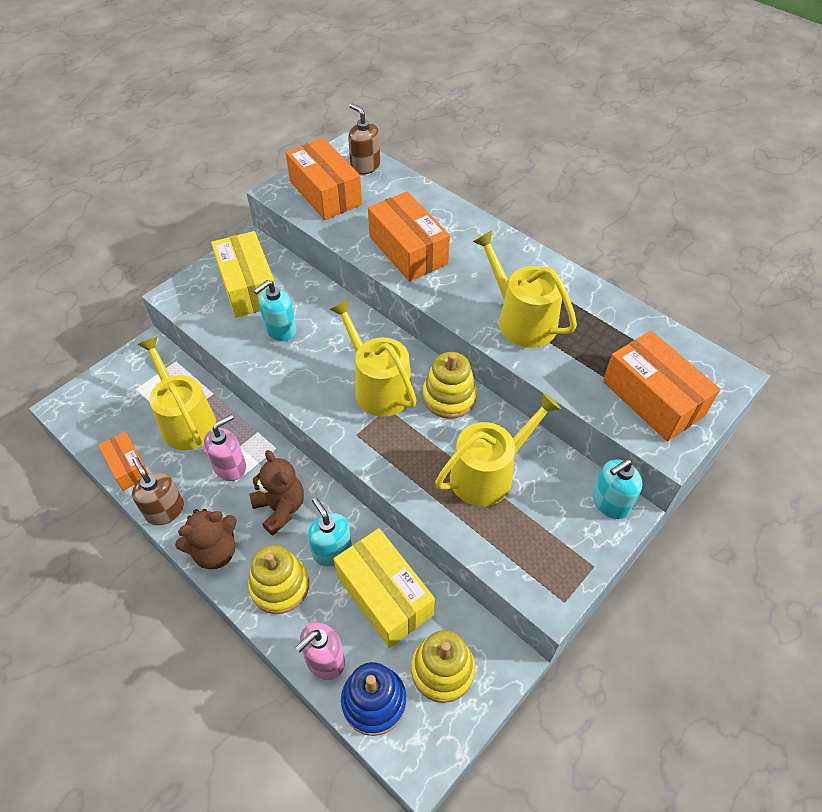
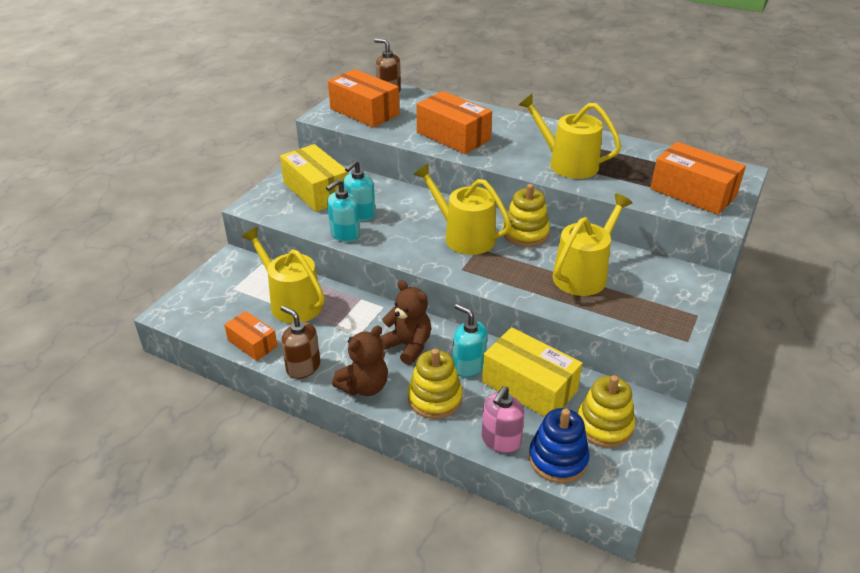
camera: 15 degrees left, 15 degrees down
(230, 467) = (348, 326): pink soap dispenser -> none
(610, 502) = (688, 275): turquoise soap dispenser -> turquoise soap dispenser (344, 234)

